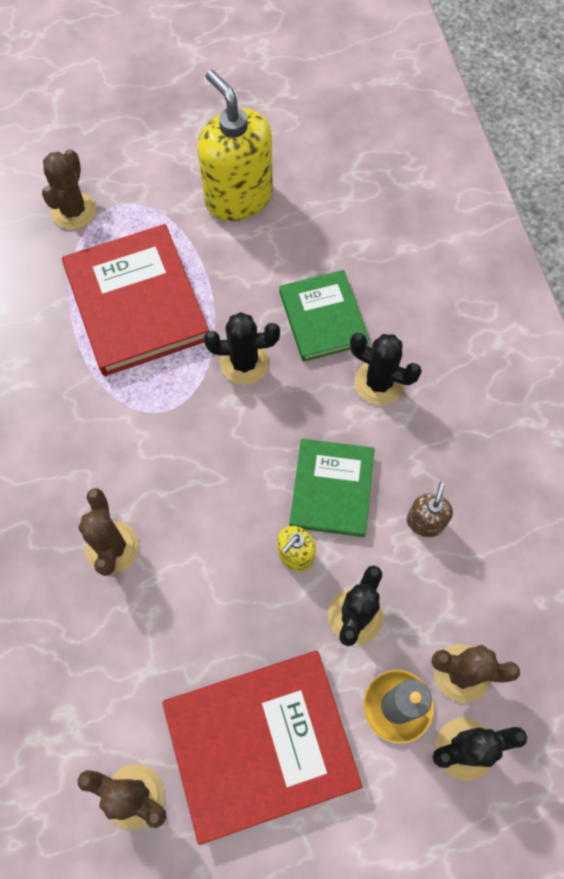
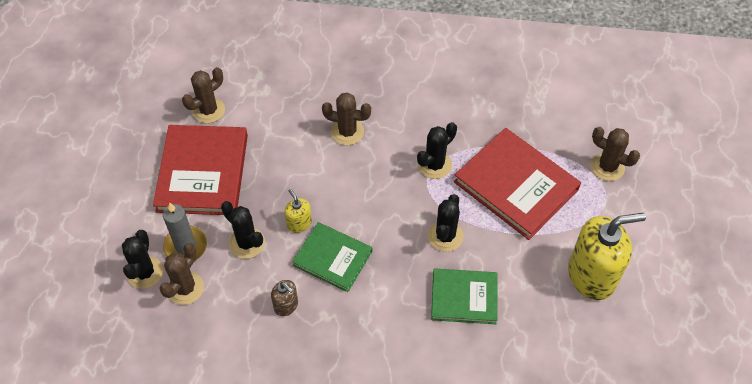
camera: 110 degrees right, 10 degrees down
(137, 303) = (516, 186): red book -> red book turned 45 degrees clockwise
(378, 383) = (398, 315): black cactus -> black cactus (434, 165)

